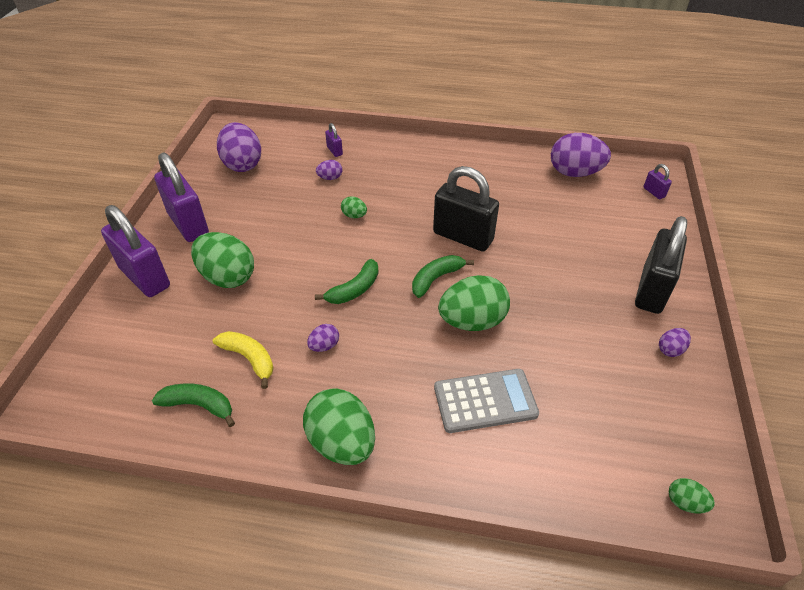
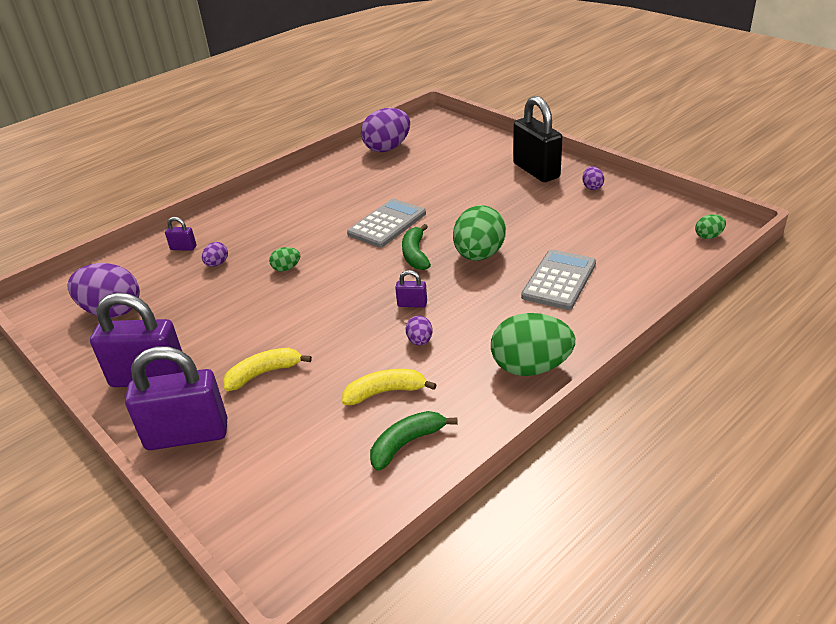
camera: 50 degrees left, 10 degrees down
(227, 277) = (263, 373): green egg -> yellow banana
(354, 289) = (375, 301): green banana -> none
(463, 237) = (387, 224): black padlock -> grey calculator
(654, 192) = (450, 128): purple padlock -> purple padlock (412, 304)

